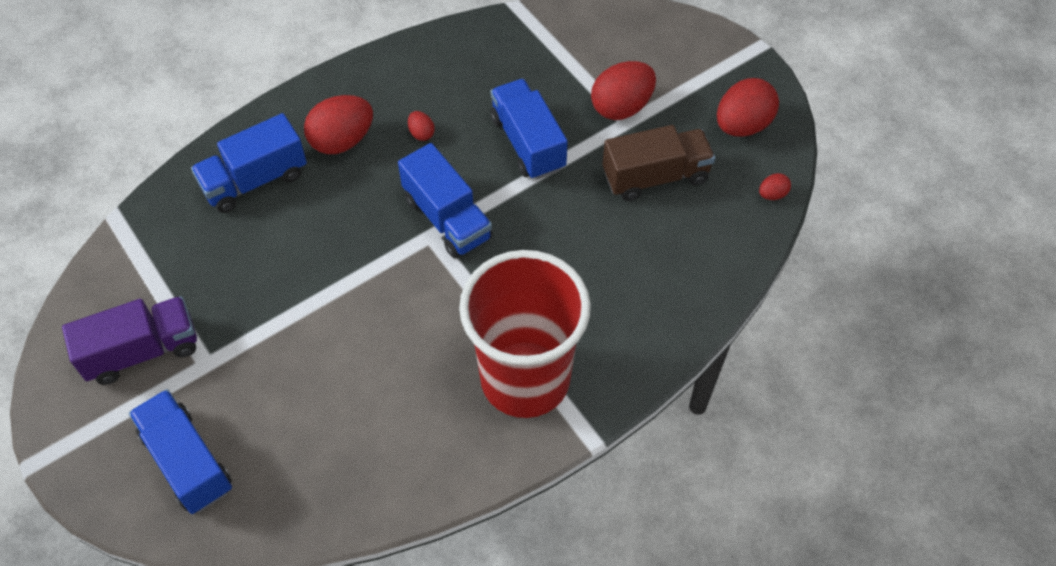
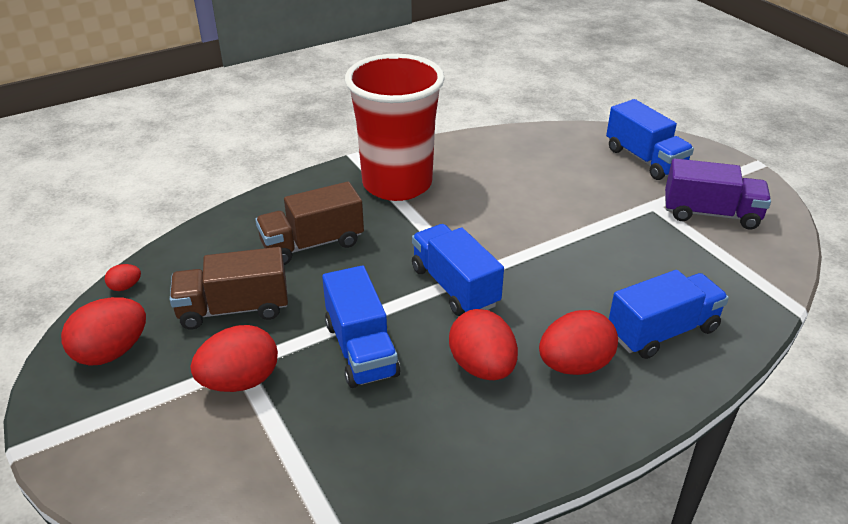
camera: 175 degrees left, 20 degrees down
(142, 351) = (710, 214): purple truck -> purple truck turned 150 degrees counterclockwise
(421, 133) = (482, 367): red egg -> red egg, size x2.15
(604, 266) = (312, 244): none -> brown truck

